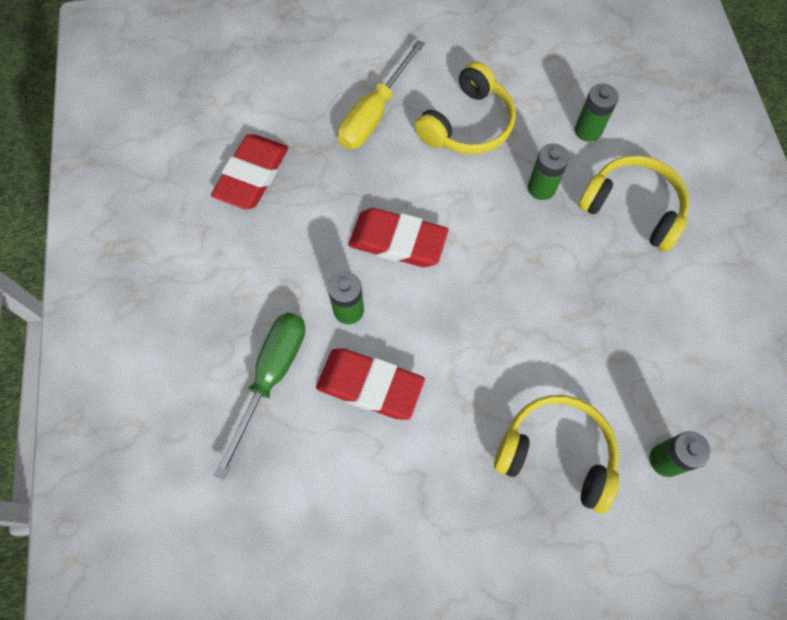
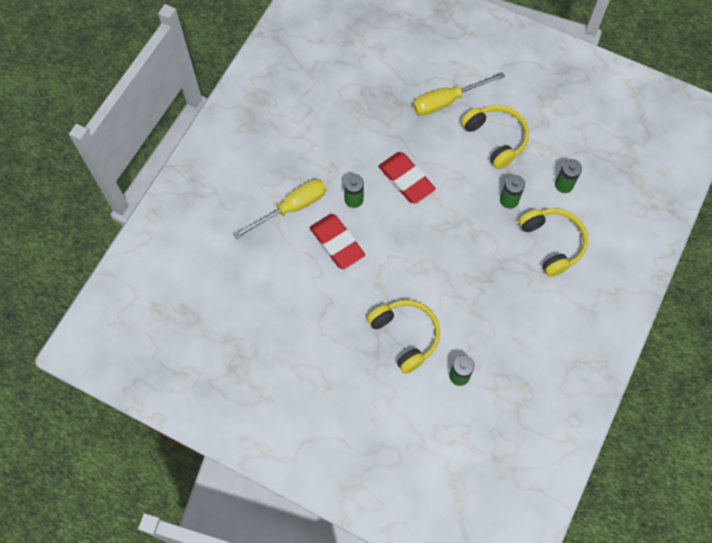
camera: 35 degrees right, 0 degrees up
(252, 175) = (354, 96): red eraser -> none
(271, 377) = (291, 208): green screwdriver -> yellow screwdriver
(467, 124) = (495, 139): yellow headphones -> yellow headphones turned 105 degrees counterclockwise

